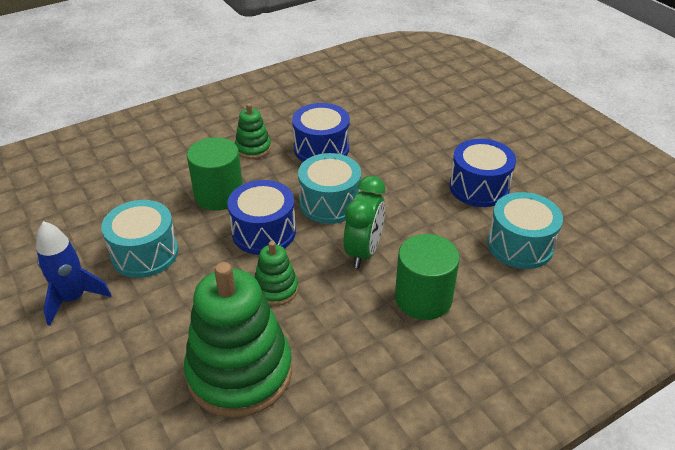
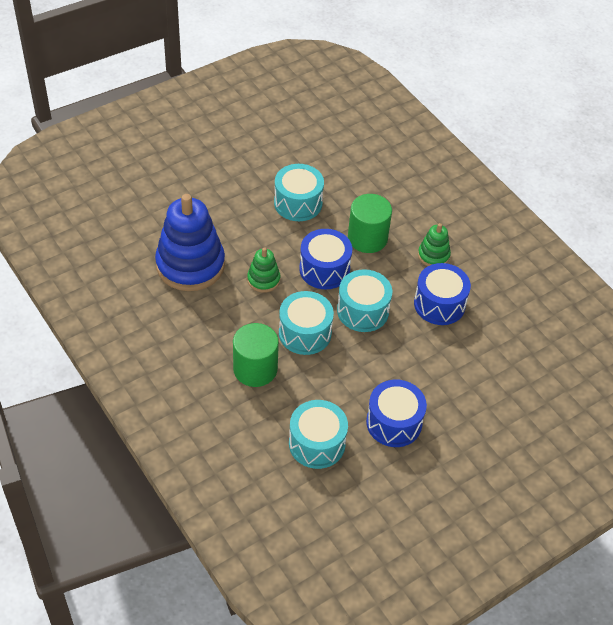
camera: 85 degrees right, 10 degrees up
(73, 298) = (254, 174): blue rocket -> none
(240, 372) = (190, 265): green stacking toy -> blue stacking toy
(363, 251) = (305, 333): green clock -> turquoise drum

